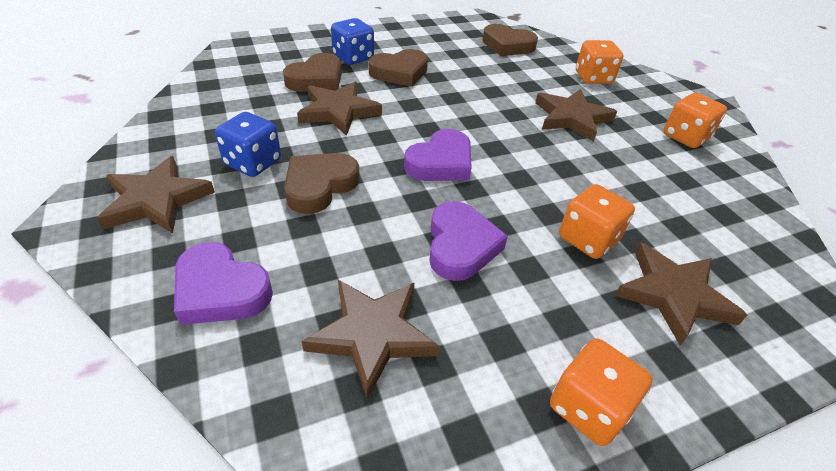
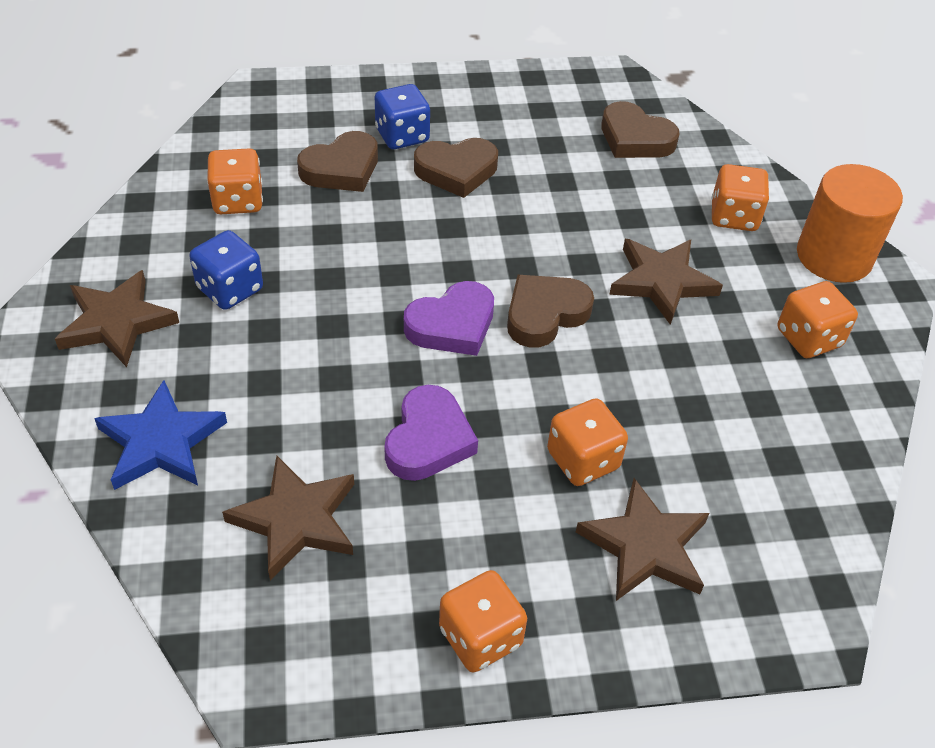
camera: 15 degrees right, 5 degrees up
(220, 290) = (161, 442): purple heart -> blue star
(242, 106) = (238, 201): none -> orange dice
(319, 186) = (296, 334): brown heart -> brown heart (545, 314)
(338, 111) = (353, 226): brown star -> none
(667, 91) = (834, 256): none -> orange cylinder

